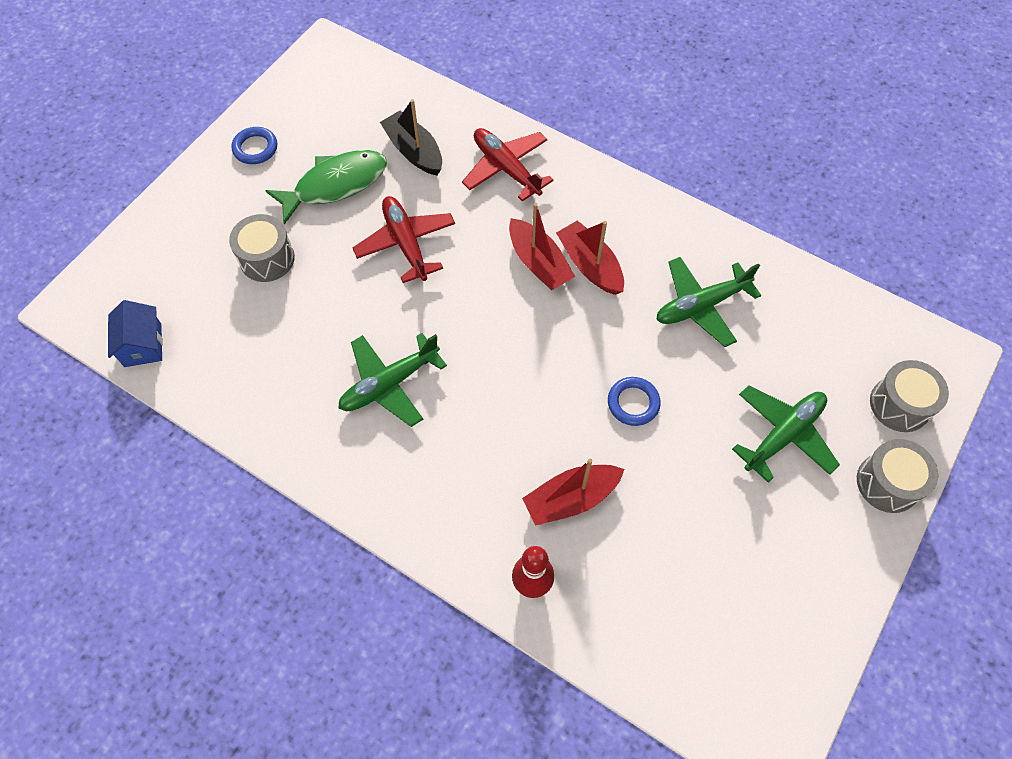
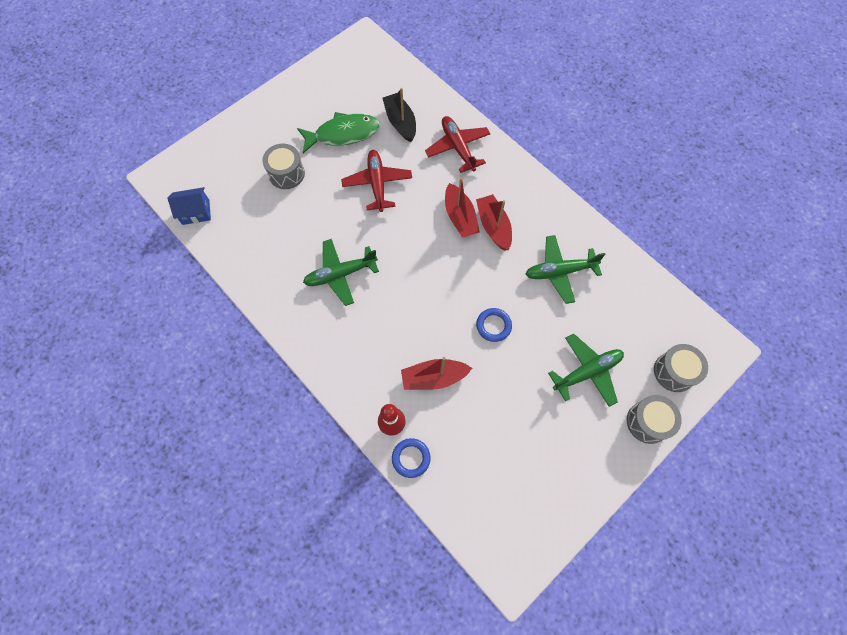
camera: 15 degrees right, 5 degrees up
(143, 345) = (196, 212): blue house -> blue house turned 75 degrees clockwise
(255, 148) = (299, 98): blue ring -> blue ring (411, 458)

